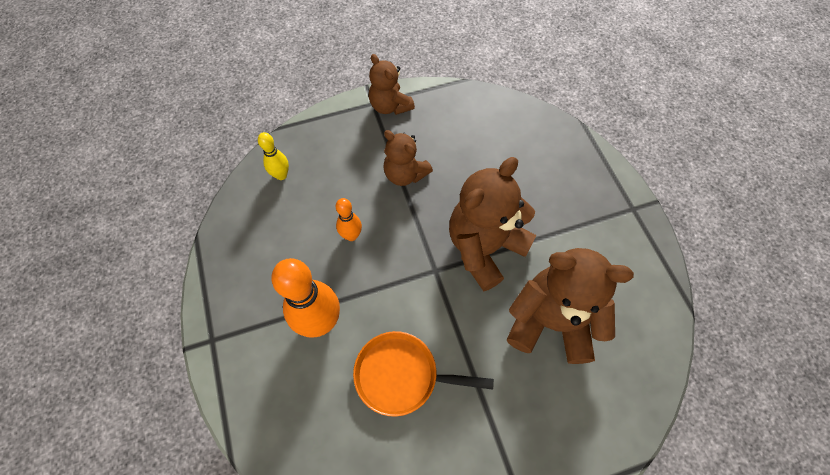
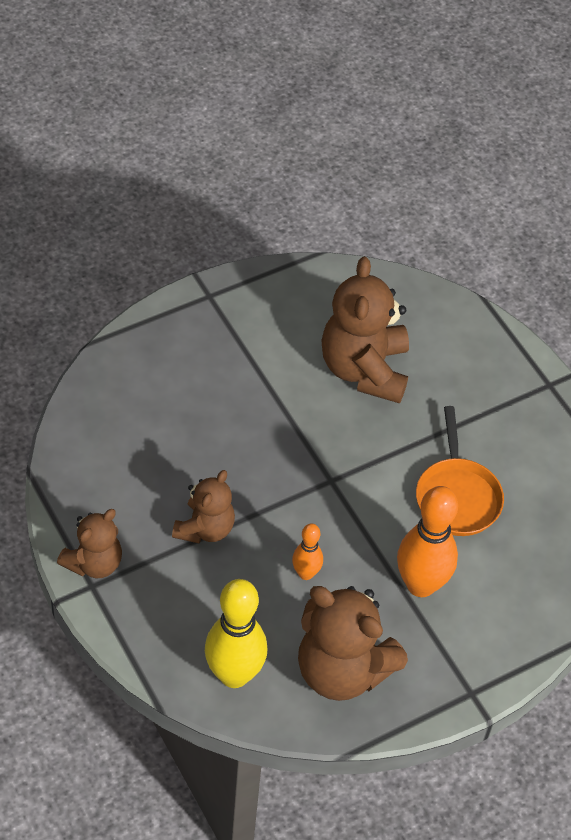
camera: 105 degrees left, 10 degrees down
(281, 175) = (234, 674): yellow bowling pin -> yellow bowling pin, size x1.92
(484, 247) = (291, 434): brown teddy bear -> brown teddy bear (342, 670)

